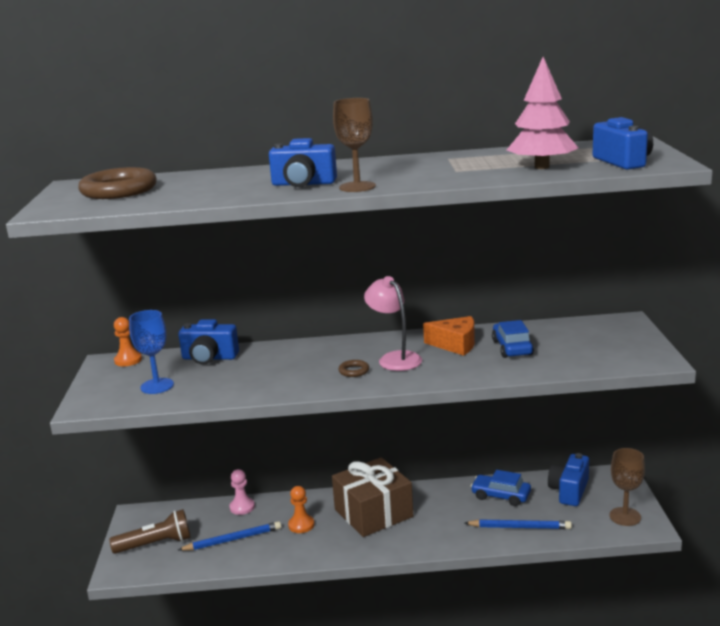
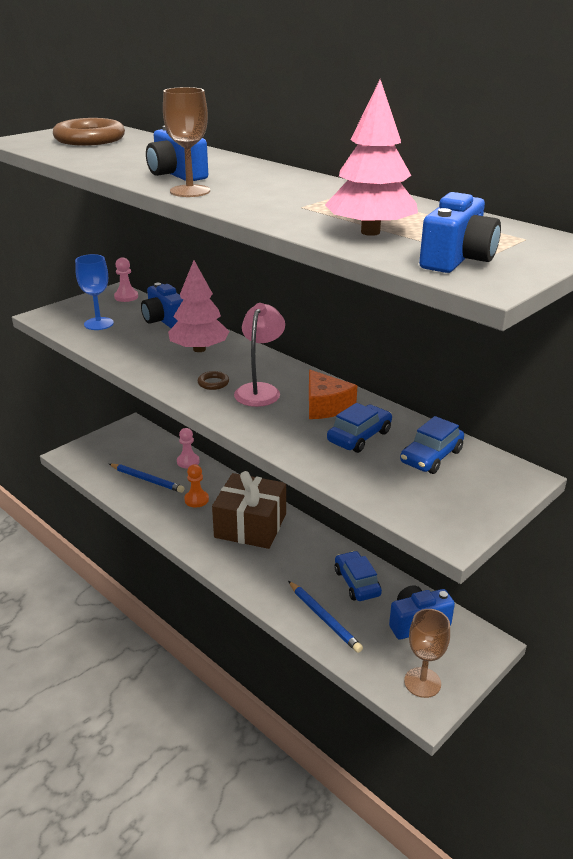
camera: 45 degrees right, 10 degrees up
(128, 360) = (126, 297): orange pawn -> pink pawn
(155, 544) = (109, 452): brown flashlight -> none
(288, 360) = (199, 349): none -> pink tree
(568, 336) = (431, 457): none -> blue car

